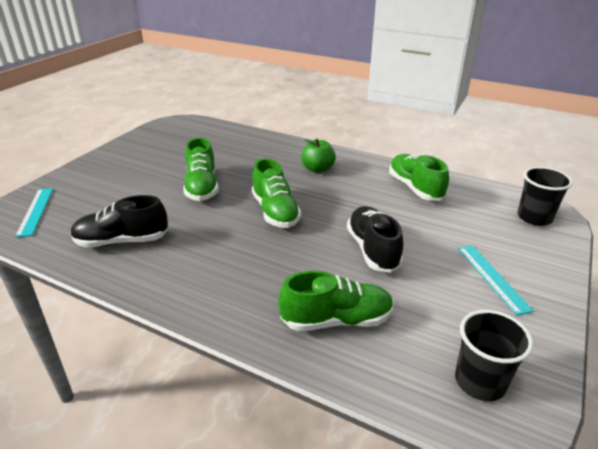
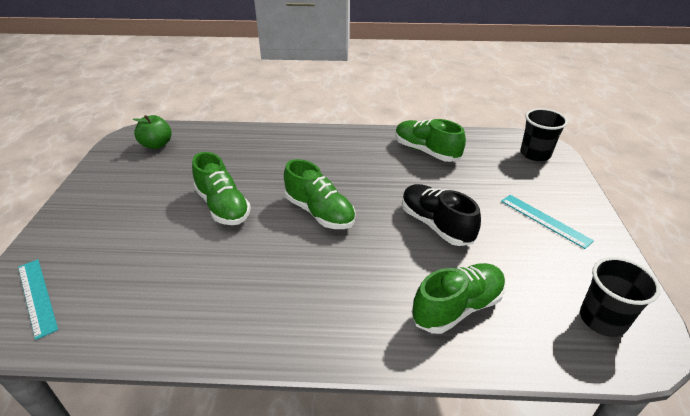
camera: 25 degrees left, 5 degrees up
(122, 241) = (180, 298): black shoe -> none
(318, 169) = (326, 154): green apple -> green apple (157, 145)

